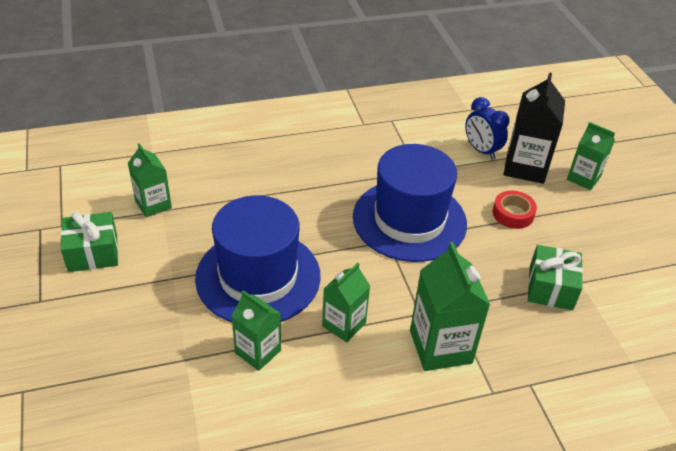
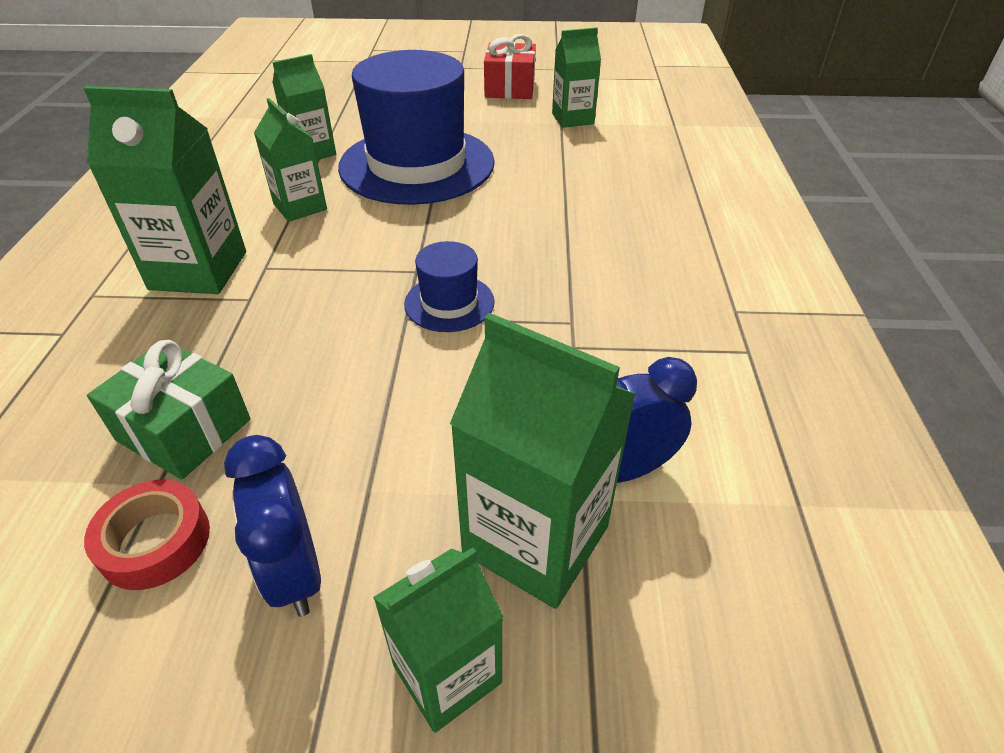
camera: 110 degrees right, 0 degrees up
(93, 253) = (510, 88): green gift -> red gift
(409, 220) = (449, 303): blue hat -> blue hat, size x0.45
(513, 214) = (394, 449): red tape -> red tape (155, 541)
(525, 167) = (536, 540): black carton -> green carton
(581, 224) = (294, 572): none -> blue clock

